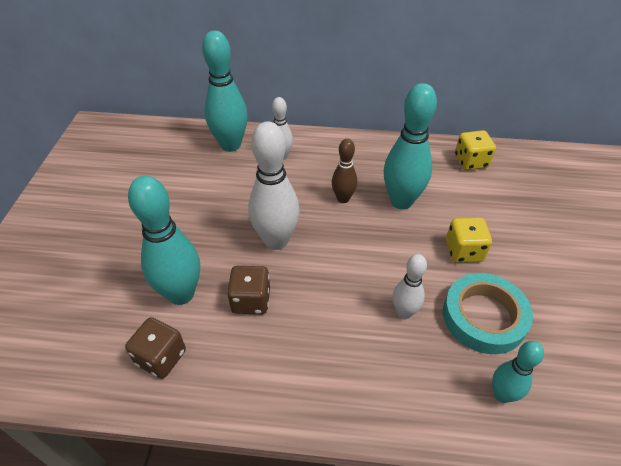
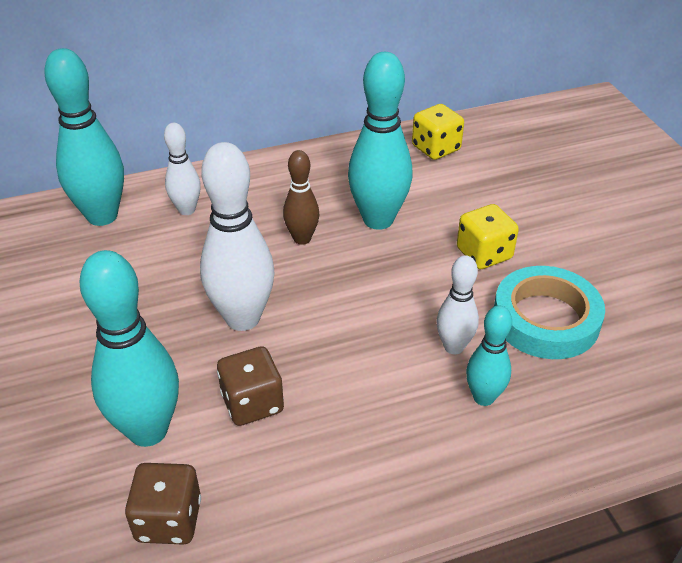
camera: 25 degrees left, 5 degrees down
(502, 395) = (609, 394): turquoise bowling pin -> turquoise bowling pin (483, 397)

